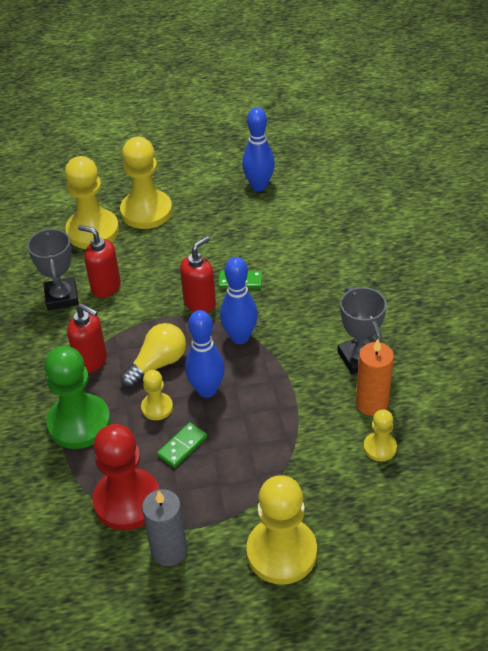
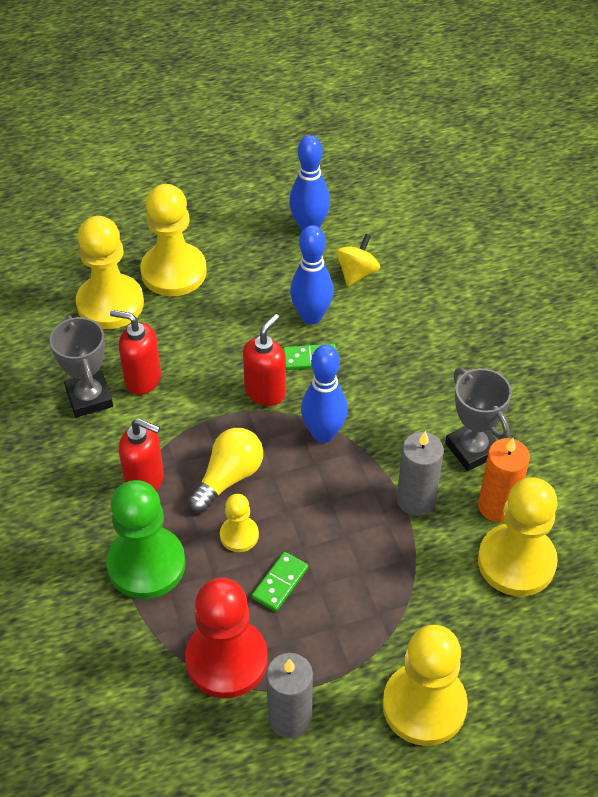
camera: 10 degrees left, 5 degrees up
(207, 390) = (296, 507): blue bowling pin -> blue bowling pin (311, 316)
(290, 221) = (357, 273): none -> yellow spinning top
(305, 393) = (416, 500): none -> grey candle
(380, 447) = (516, 562): yellow pawn -> yellow pawn, size x1.97

